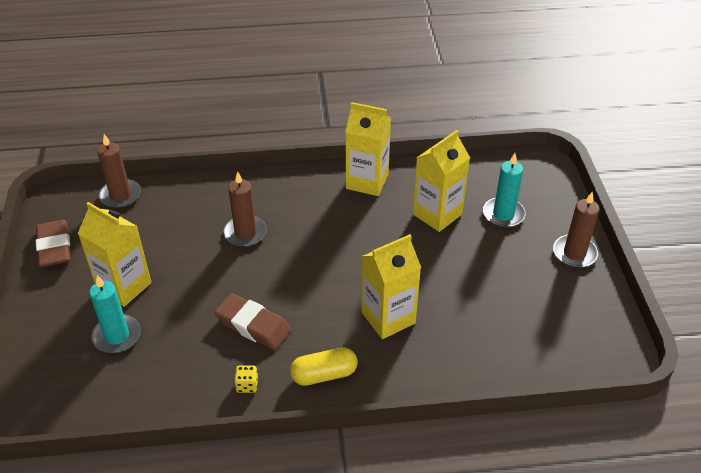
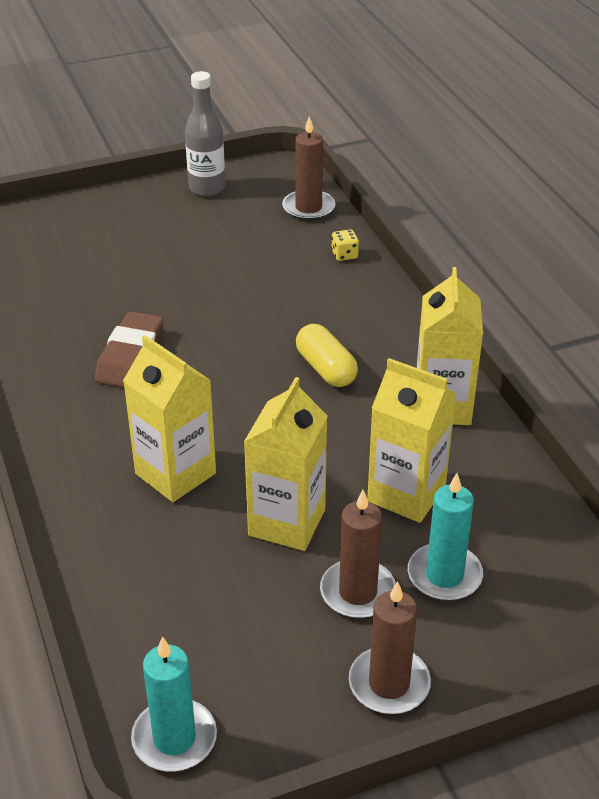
camera: 75 degrees right, 5 degrees down
(54, 247) = (207, 188): brown eraser -> grey bottle
(117, 336) = (90, 262): turquoise candle -> turquoise candle (174, 738)
(124, 286) = (164, 248): yellow carton -> yellow carton (287, 522)
(245, 233) = (285, 316): brown candle -> brown candle (358, 592)
(247, 385) = (38, 371): yellow dice -> yellow dice (344, 255)
(324, 374) = (65, 431): yellow capsule -> yellow capsule (326, 369)

